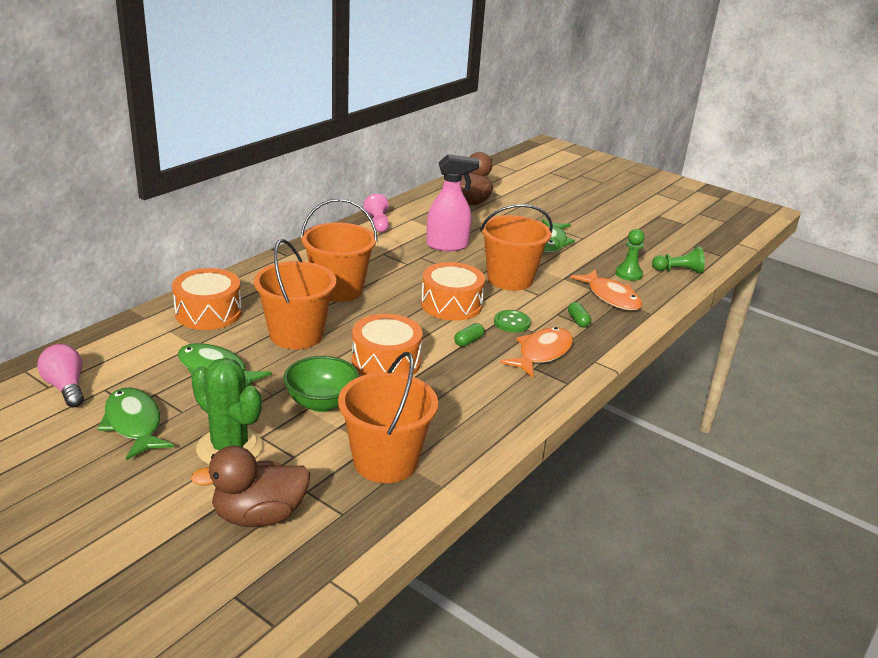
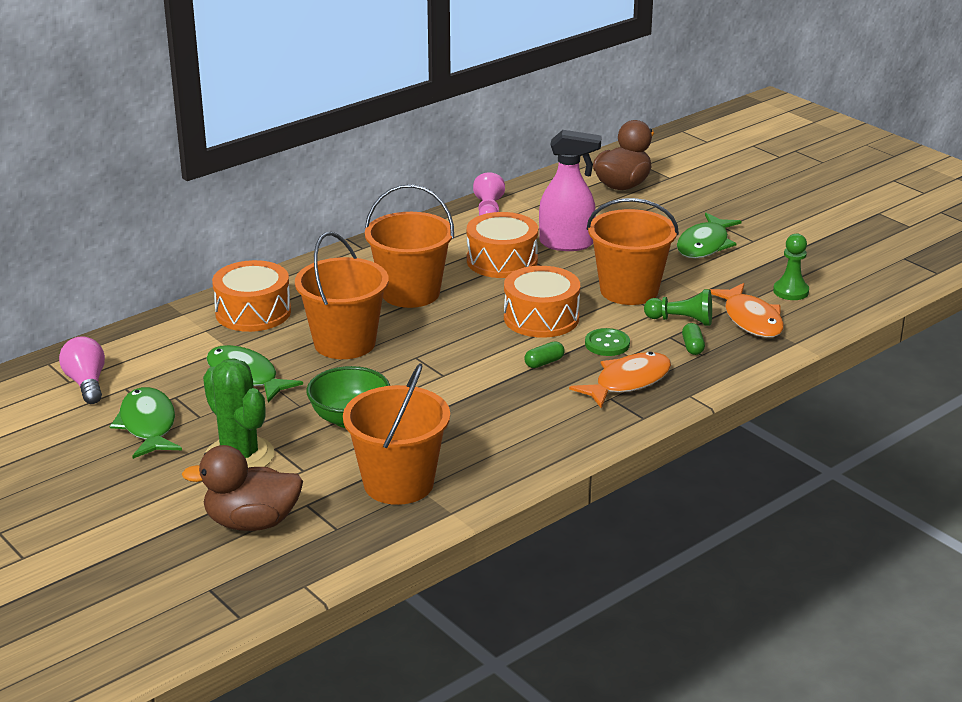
camera: 15 degrees right, 0 degrees up
(386, 362) = (437, 379): orange drum -> orange drum (502, 261)
(678, 271) = (863, 290): green pawn -> green pawn (681, 320)

